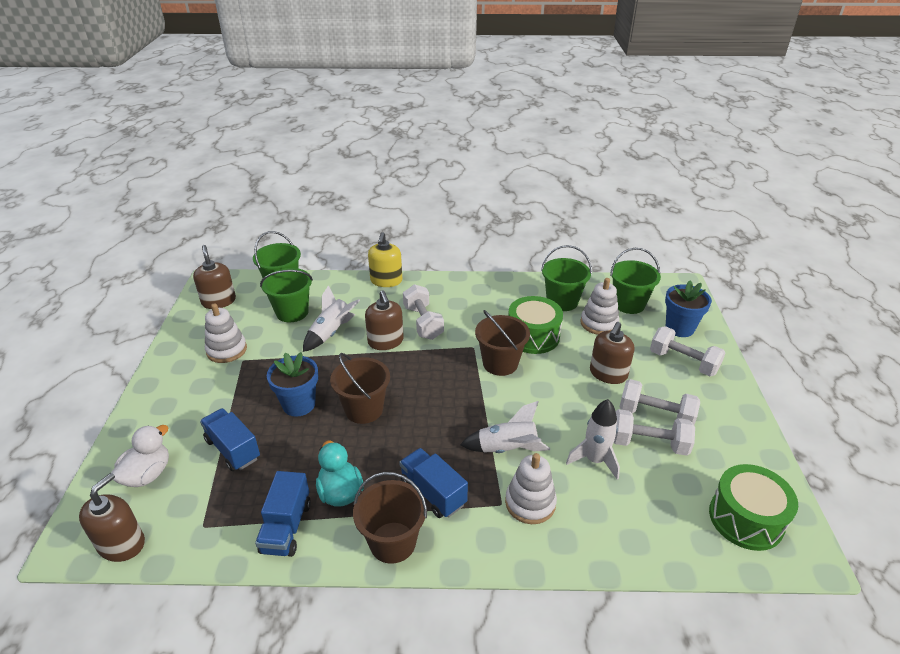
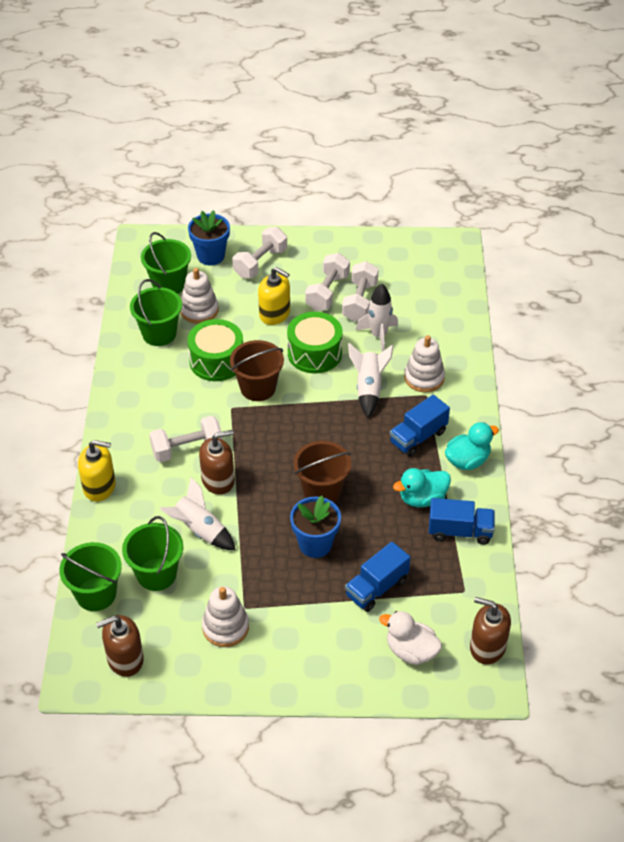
camera: 90 degrees left, 10 degrees up
(392, 542) = (467, 461): brown bucket -> turquoise duck
(608, 374) = (275, 314): brown soap dispenser -> yellow soap dispenser
(746, 519) = (429, 264): green drum -> green drum (314, 353)

